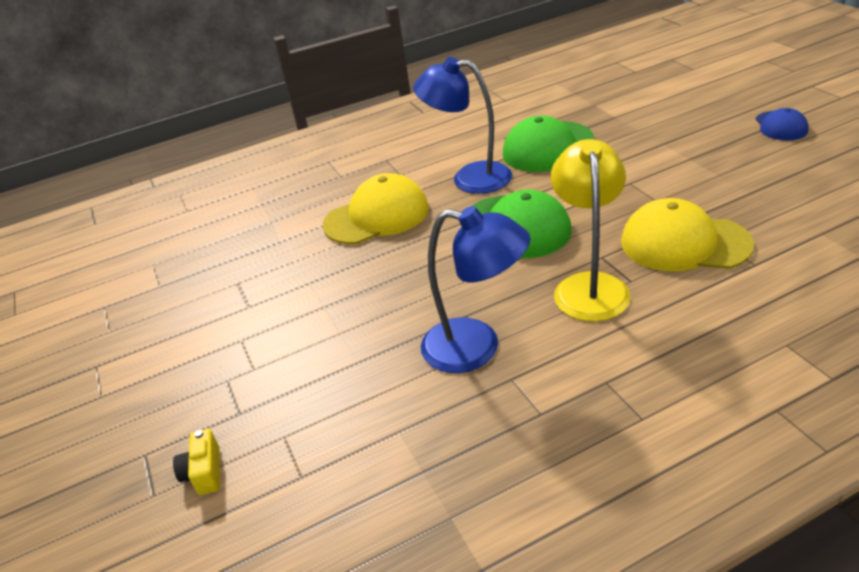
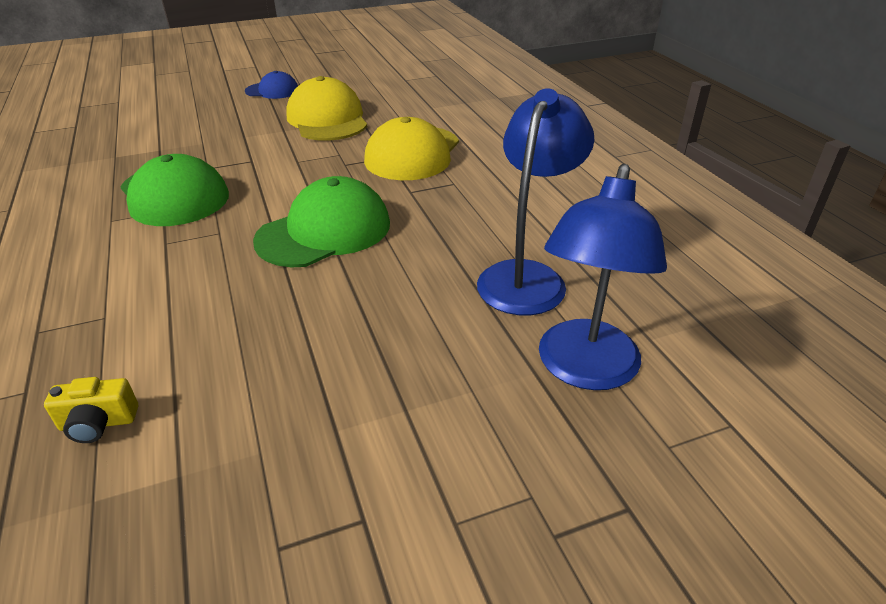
camera: 90 degrees left, 0 degrees up
(204, 472) = (749, 544): yellow camera -> yellow camera (98, 423)
(377, 216) = (204, 347): yellow cap -> yellow cap (327, 119)
(469, 178) = (184, 255): blue lamp -> blue lamp (584, 370)
(589, 286) = (452, 203): yellow lamp -> none

